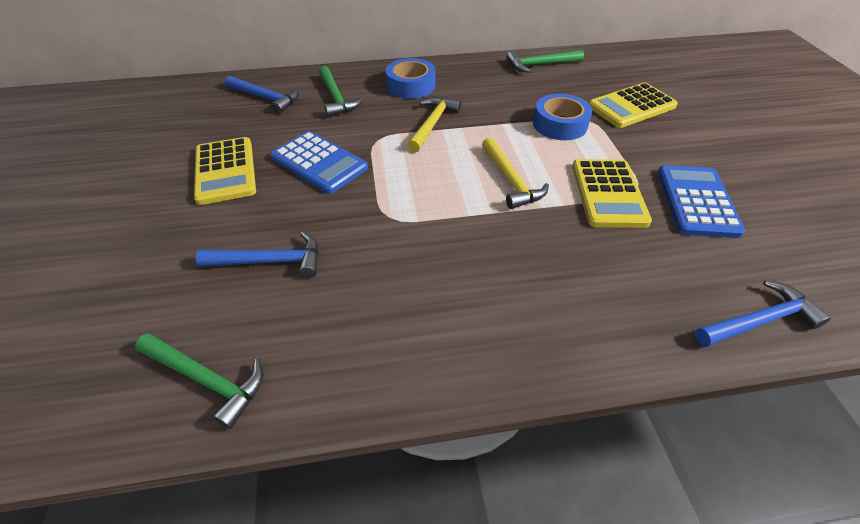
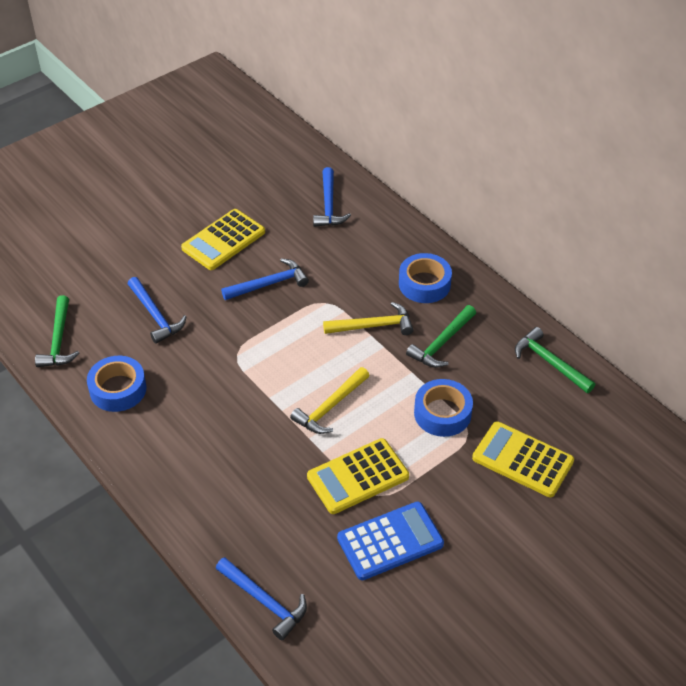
camera: 60 degrees right, 0 degrees up
(319, 163) = (269, 284): blue calculator -> blue hammer
(336, 98) = (363, 246): green hammer -> green hammer (441, 343)
(354, 342) = (118, 389): none -> blue tape

